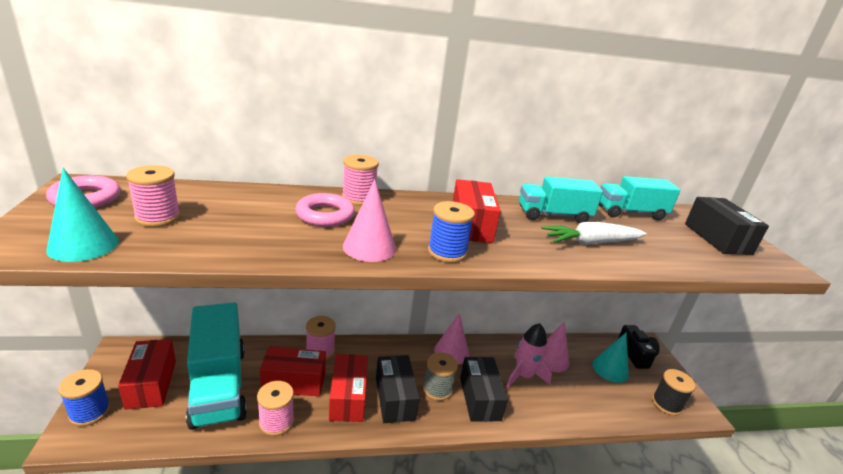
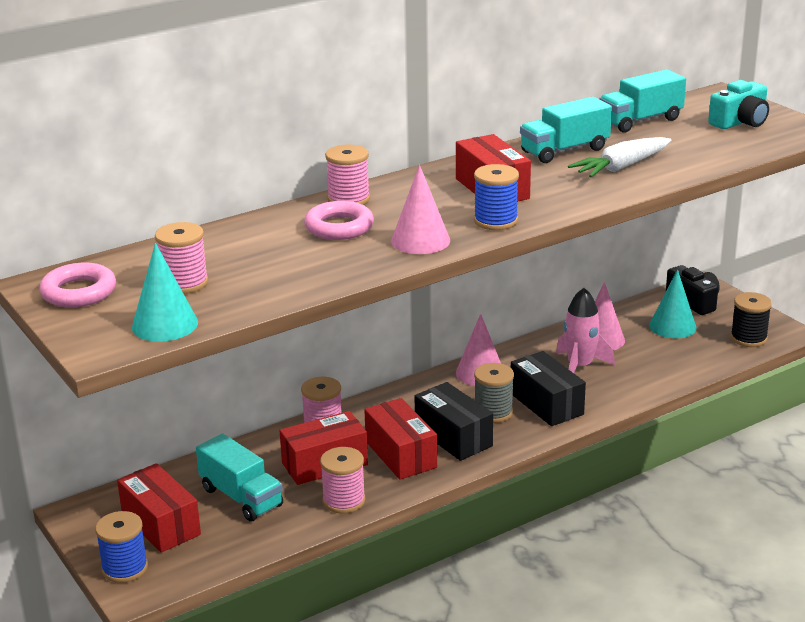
camera: 20 degrees left, 0 degrees up
(219, 385) = (241, 497): turquoise truck -> turquoise truck, size x0.61
(717, 238) = (740, 122): black box -> turquoise camera

